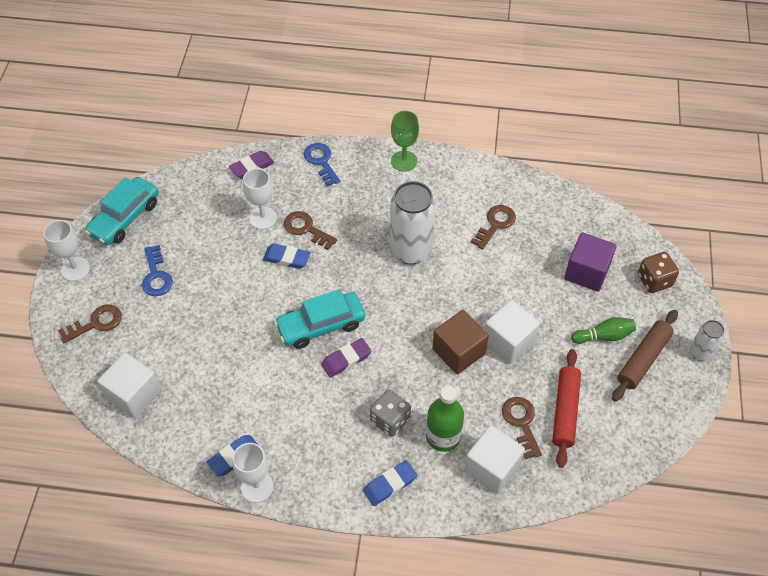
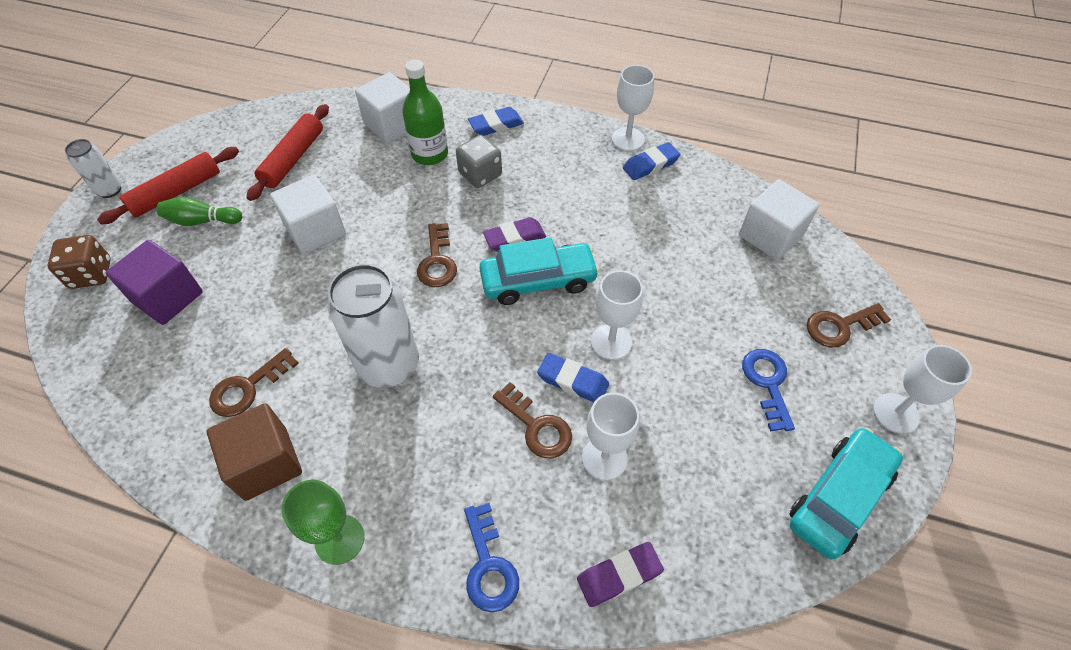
camera: 170 degrees left, 0 degrees up
(262, 287) = (611, 342): none -> white goblet
(458, 351) = (379, 228): brown cube -> brown cube (266, 463)
(521, 423) = (344, 155): brown key -> brown key (437, 261)
(643, 359) = (176, 192): brown rolling pin -> red rolling pin

